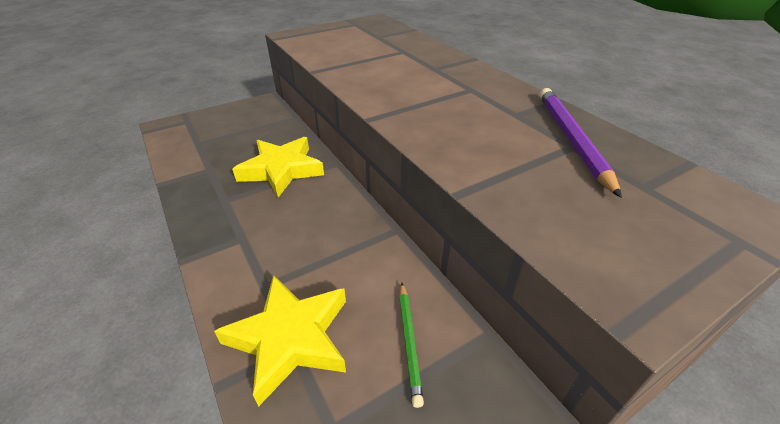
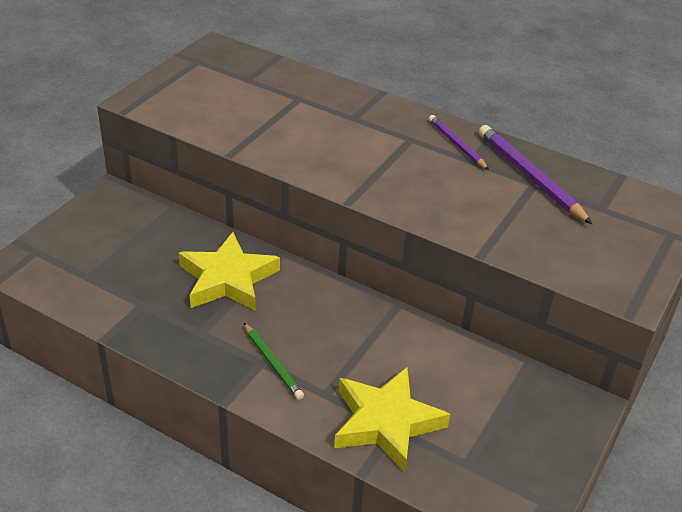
camera: 30 degrees left, 0 degrees up
(409, 342) = (477, 390): green pencil -> green pencil (273, 363)
(511, 101) = (456, 144): none -> purple pencil

